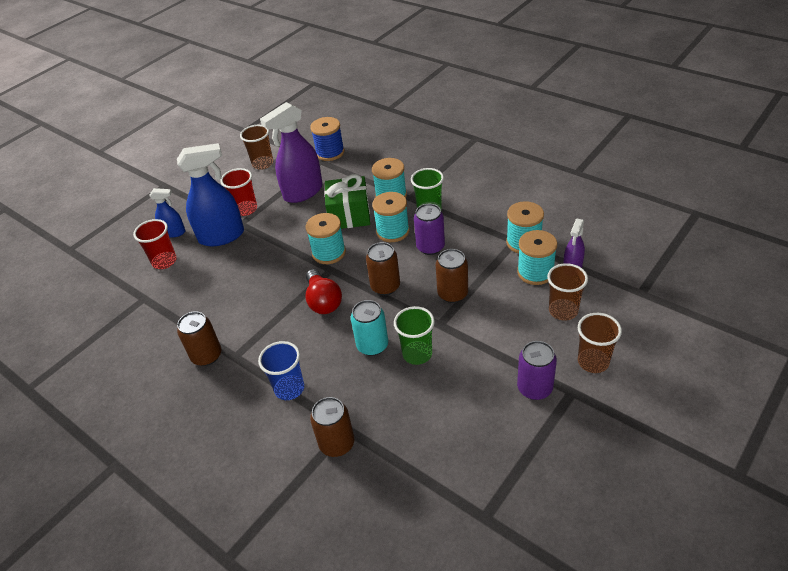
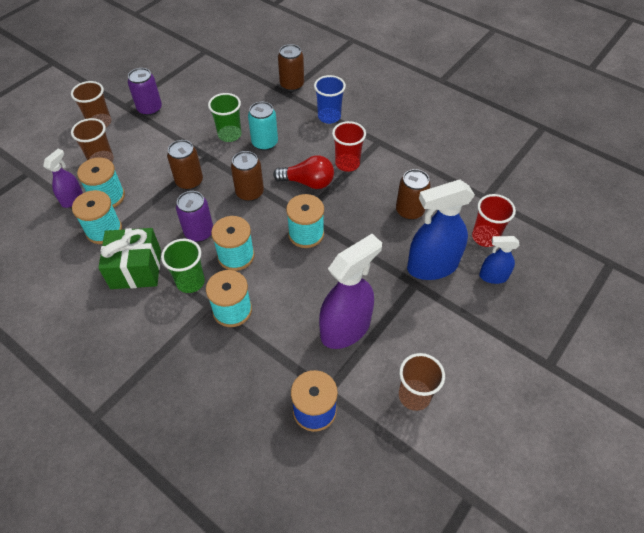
camera: 175 degrees right, 10 degrees up
(207, 356) = (402, 143): brown can -> brown can (409, 211)
(246, 209) = (415, 306): red cup -> red cup (347, 164)
(323, 301) = (308, 182): red light bulb -> red light bulb turned 120 degrees clockwise
(349, 215) = (284, 284): green gift -> green gift (136, 269)

